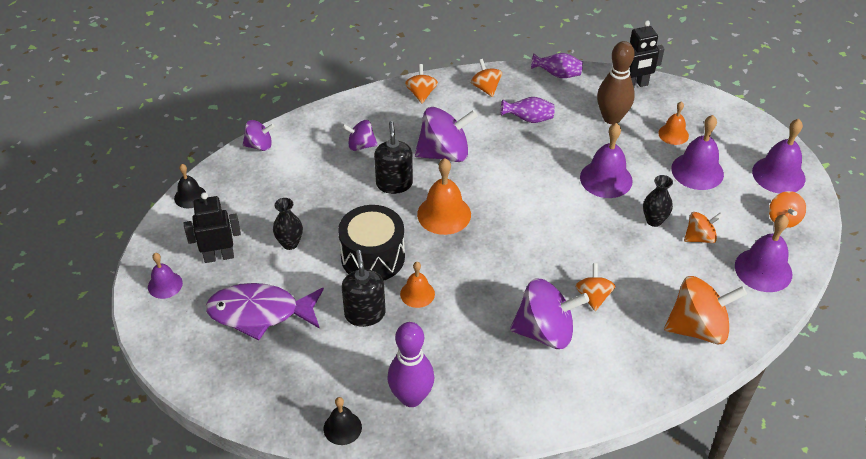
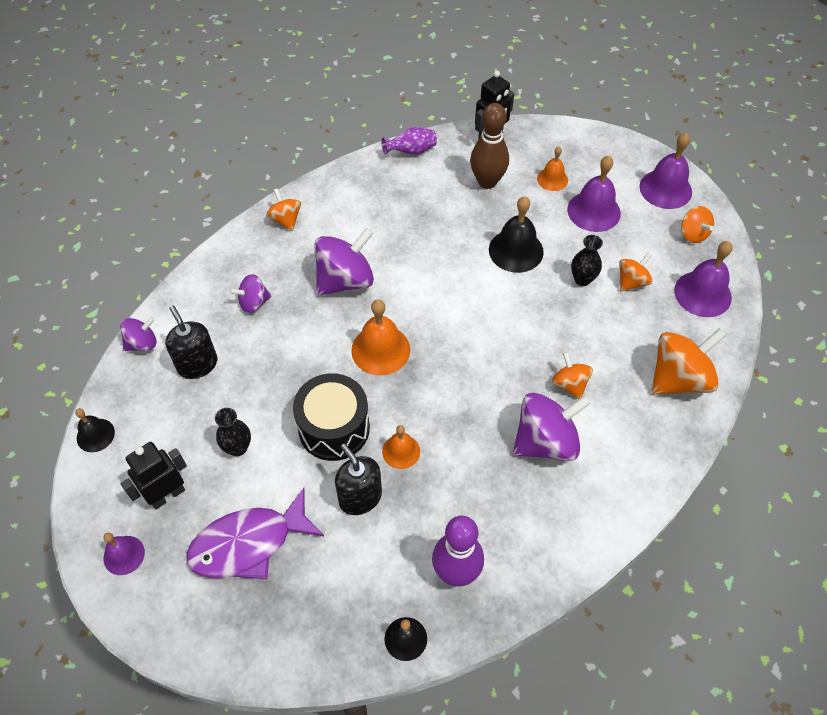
camera: 25 degrees left, 10 degrees up
(394, 184) = (312, 334): black soap dispenser -> black soap dispenser (197, 364)
(486, 88) = (348, 190): orange spinning top -> none
(528, 119) = (408, 211): purple vase -> none
(606, 179) = (516, 250): purple bell -> black bell

